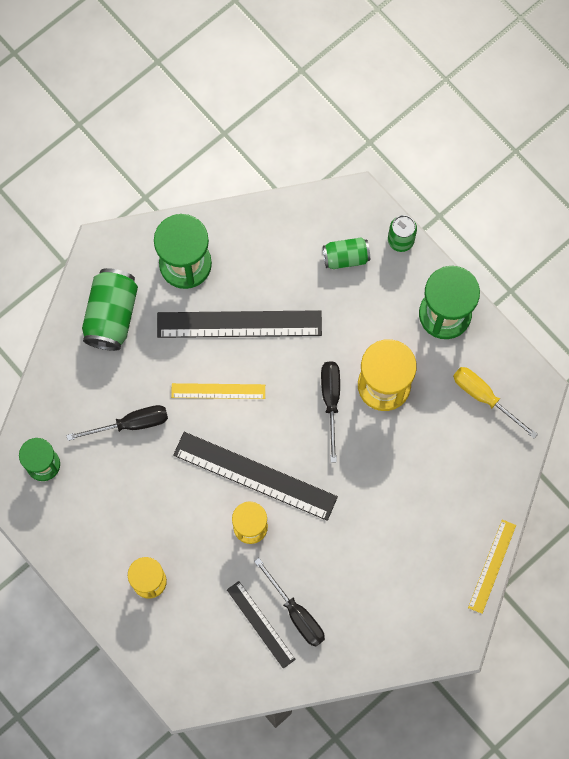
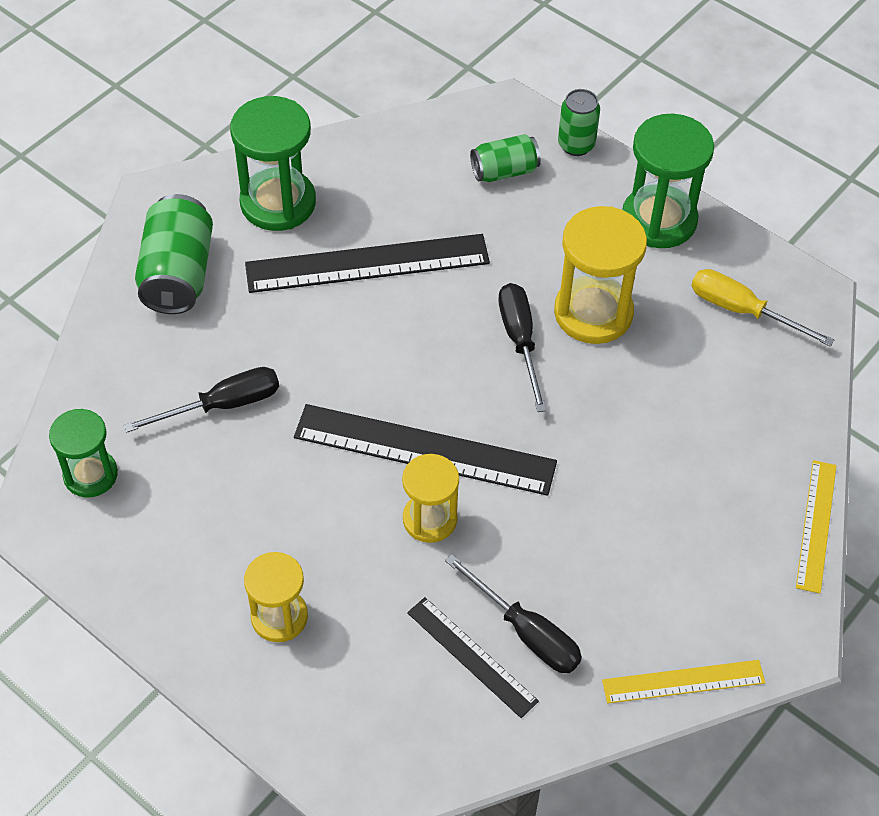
camera: 10 degrees left, 20 degrees down
(218, 391) = (350, 348): yellow ruler -> yellow ruler (683, 681)

